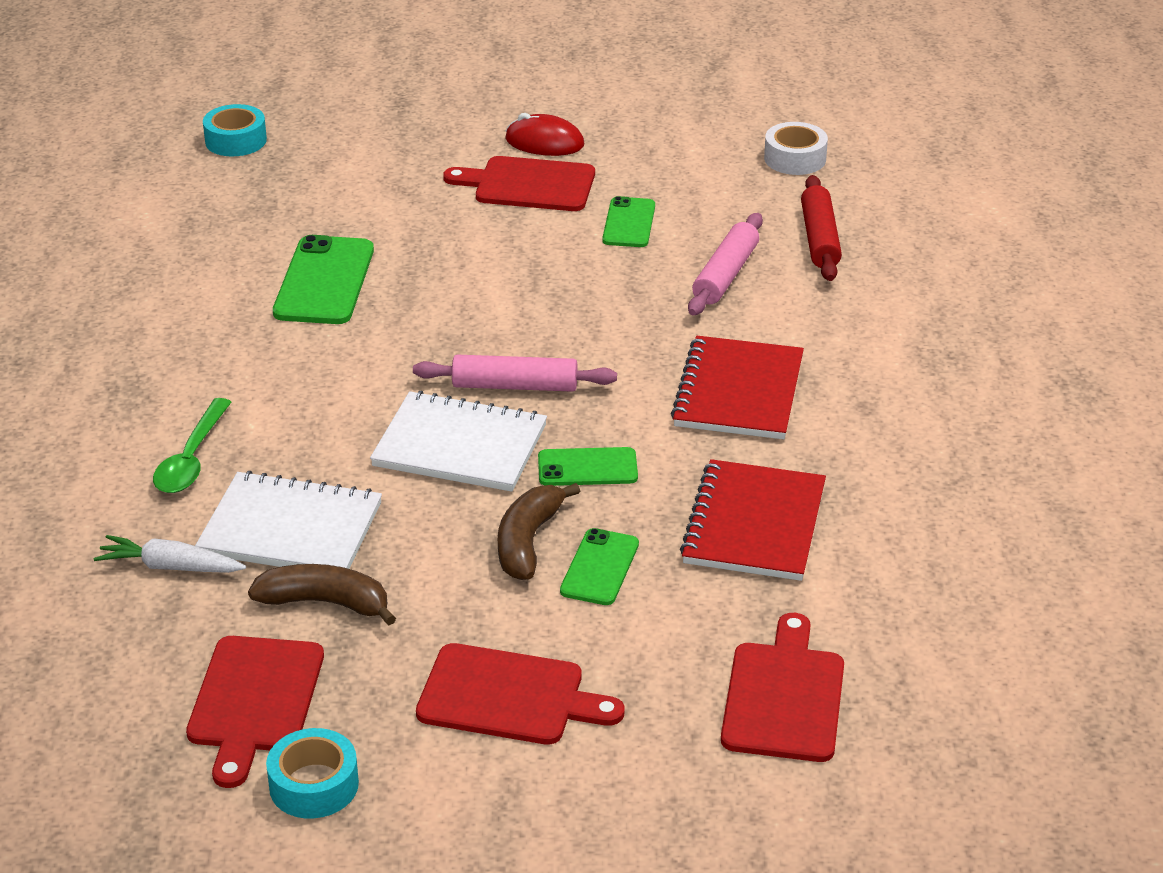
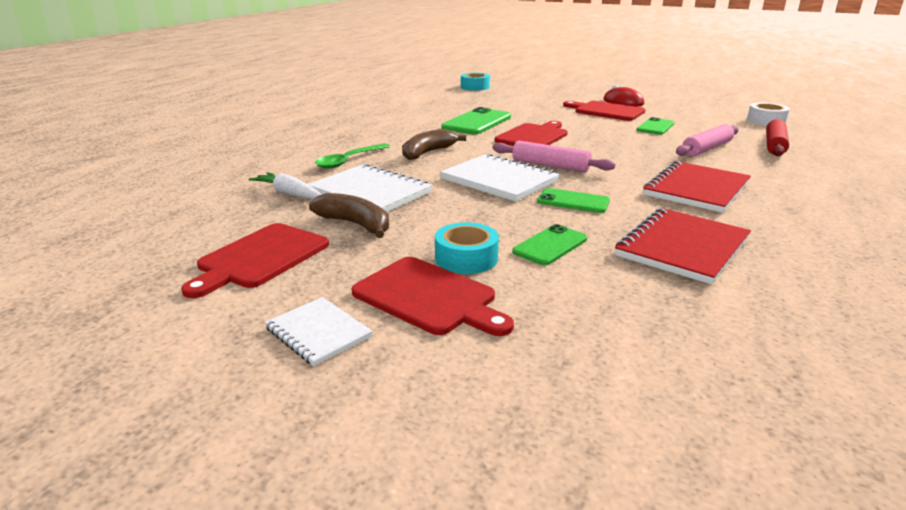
camera: 25 degrees right, 10 degrees down
(314, 785) = (241, 311): turquoise tape -> turquoise tape (466, 258)
(426, 783) = (318, 333): none -> white notebook
(528, 542) = (509, 224): brown banana -> brown banana (427, 153)
(784, 696) = (666, 356): red cutting board -> red cutting board (533, 136)

